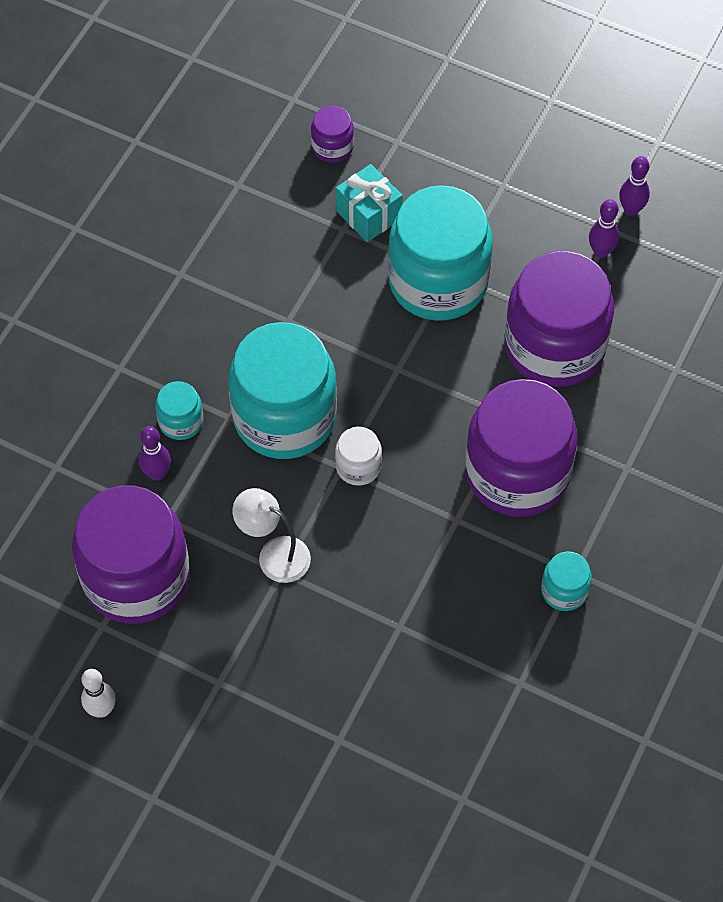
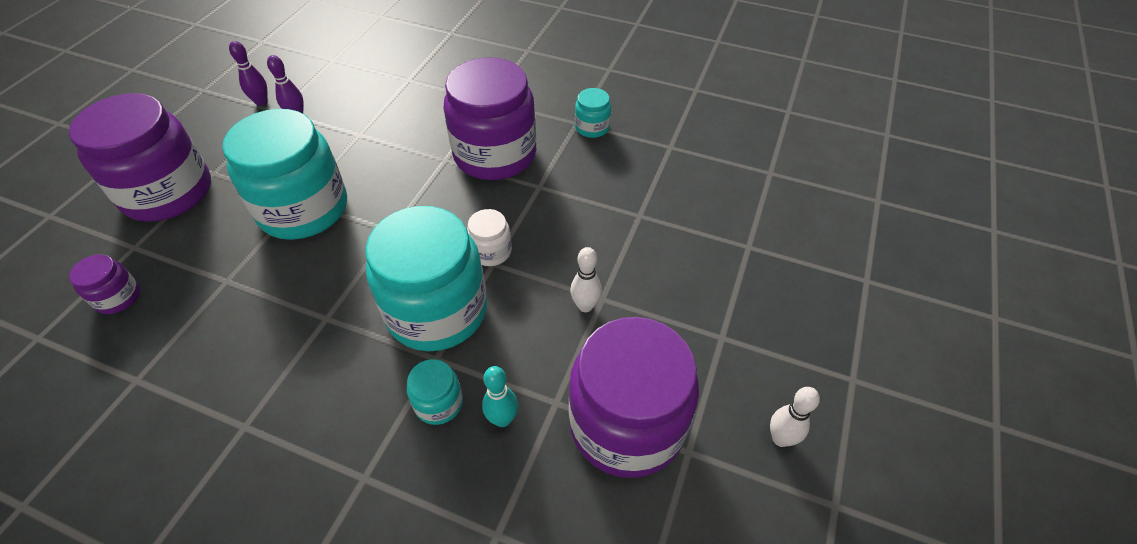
camera: 95 degrees left, 10 degrees down
(157, 473) = (502, 419): purple bowling pin -> turquoise bowling pin
(274, 554) = (585, 306): white lamp -> white bowling pin
(368, 215) = (214, 262): turquoise gift -> none
(554, 346) = (381, 138): purple jar -> purple jar (168, 192)

